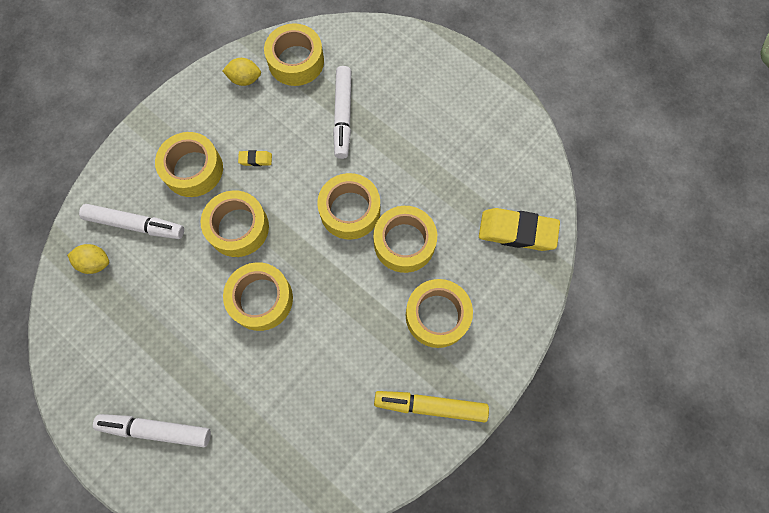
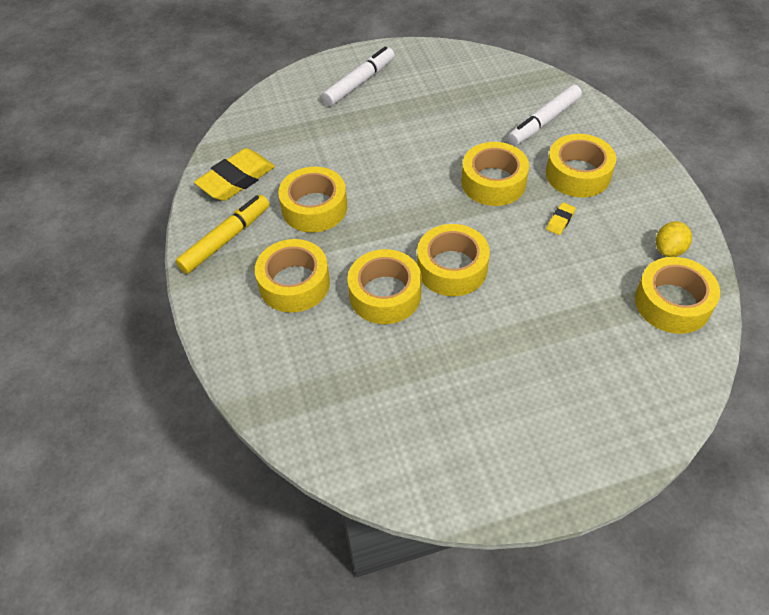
camera: 125 degrees right, 20 degrees down
(95, 262) = (524, 90): yellow lemon -> none
(261, 299) = (413, 172): yellow tape -> yellow tape (314, 208)
(343, 116) = (571, 313): white marker -> none
(517, 232) = (319, 400): yellow eraser -> yellow eraser (236, 180)

